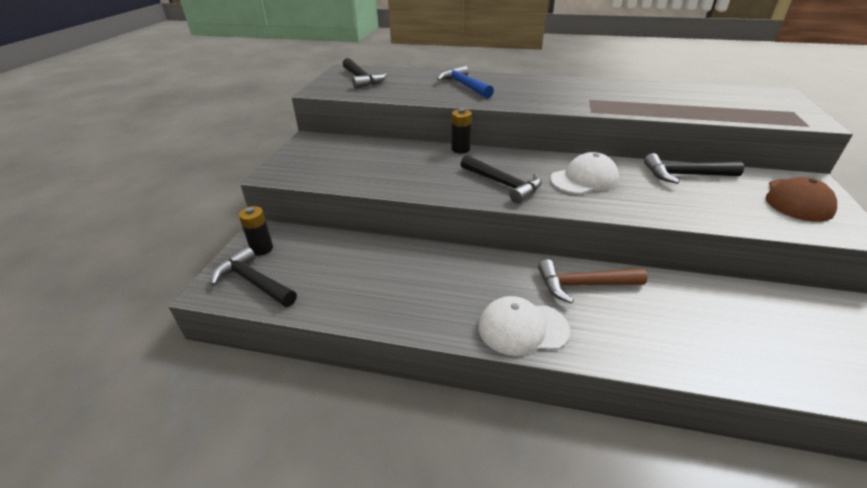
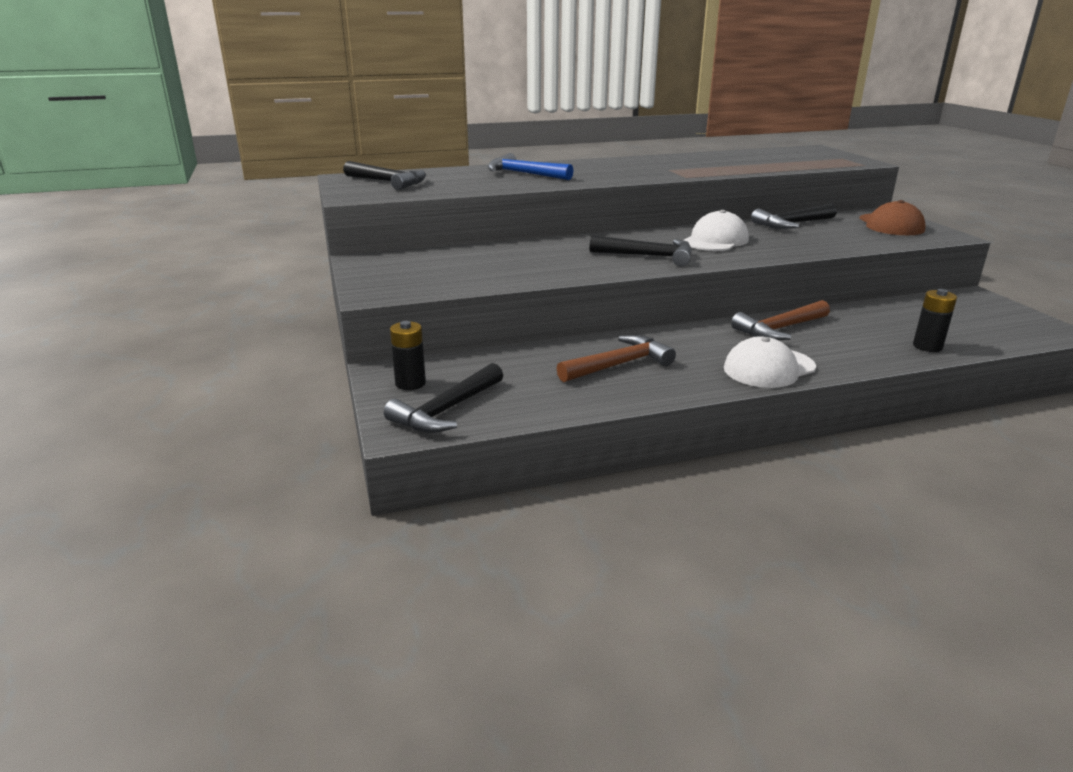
camera: 30 degrees left, 10 degrees down
(253, 282) = (446, 410): black hammer -> black hammer turned 60 degrees counterclockwise
(408, 279) = (619, 365): none -> brown hammer
(460, 149) = (562, 239): black battery -> black battery (927, 346)

